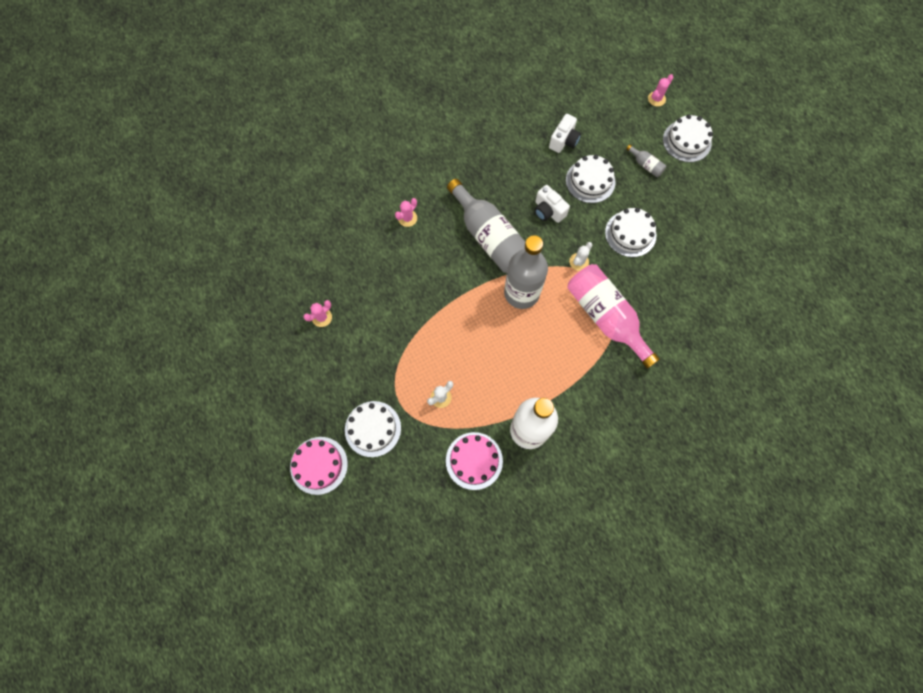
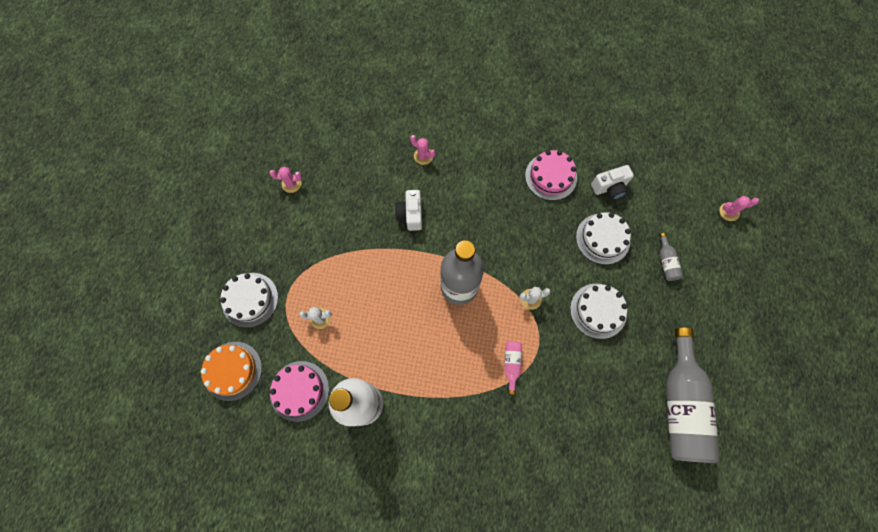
camera: 40 degrees right, 0 degrees up
(319, 465) = (188, 294): pink cake -> pink cake (551, 176)
(407, 218) = (423, 156): pink cactus -> pink cactus turned 45 degrees clockwise
(409, 490) = (232, 370): none -> orange cake
(489, 237) = (474, 220): grey bottle -> grey bottle (680, 404)
(548, 211) = (543, 236): white camera -> white camera (410, 214)
(605, 317) = (511, 364): pink bottle -> pink bottle, size x0.41
(687, 141) = (725, 269): white cake -> none

